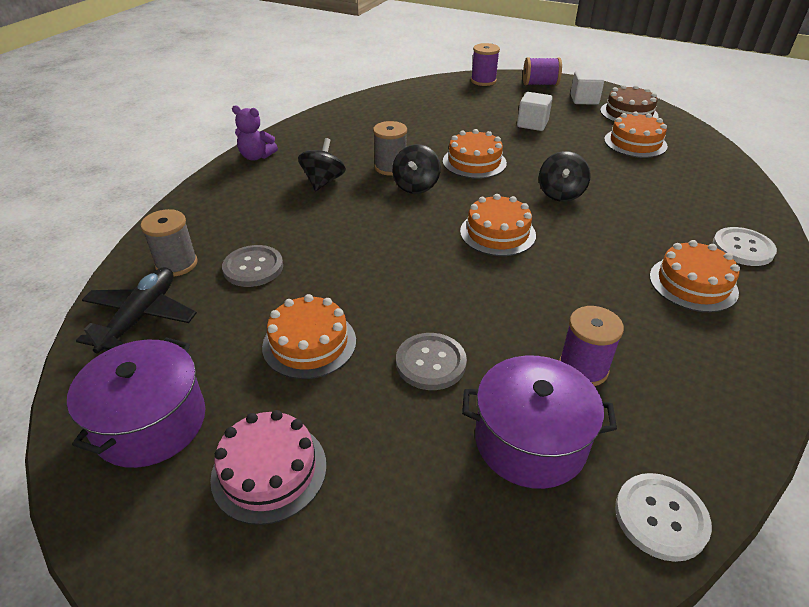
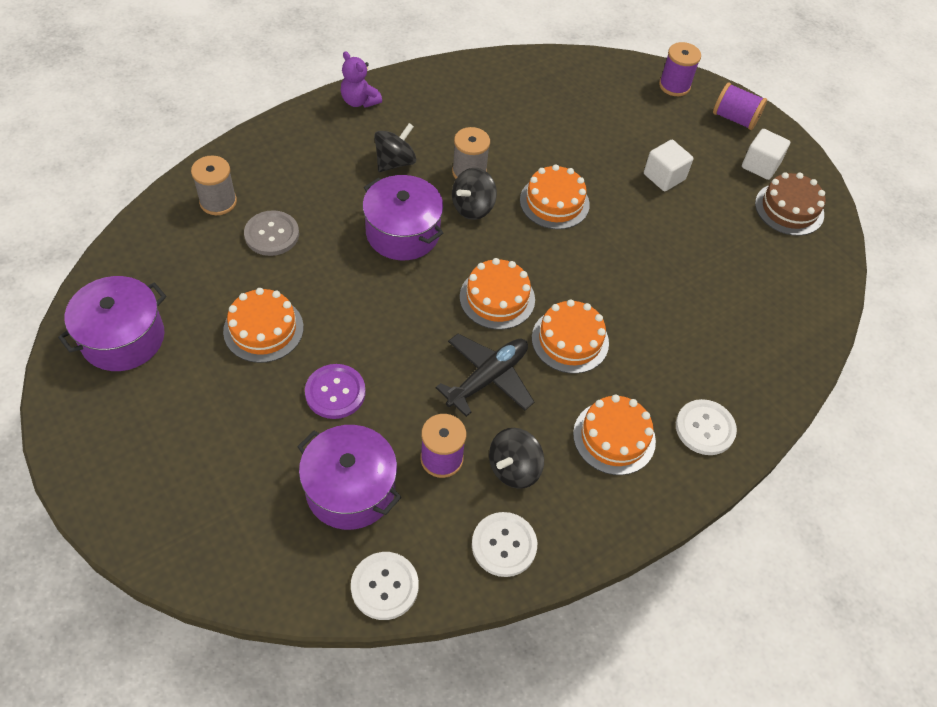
camera: 25 degrees right, 15 degrees up
(141, 317) = (164, 243): black plane -> black plane (488, 378)
(269, 471) = (171, 414): pink cake -> none
(375, 222) = (403, 232): none -> purple pot
(430, 363) = (335, 392): grey button -> purple button
(560, 194) = (599, 282): black spinning top -> black spinning top (514, 468)
(635, 143) = (747, 254): orange cake -> orange cake (570, 340)
(715, 411) = (504, 545): none -> white button

